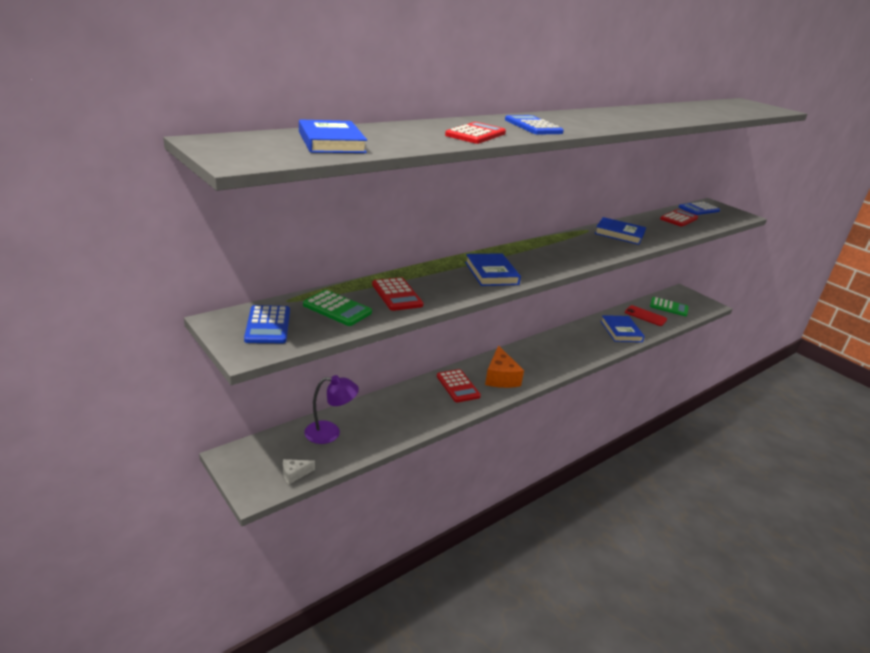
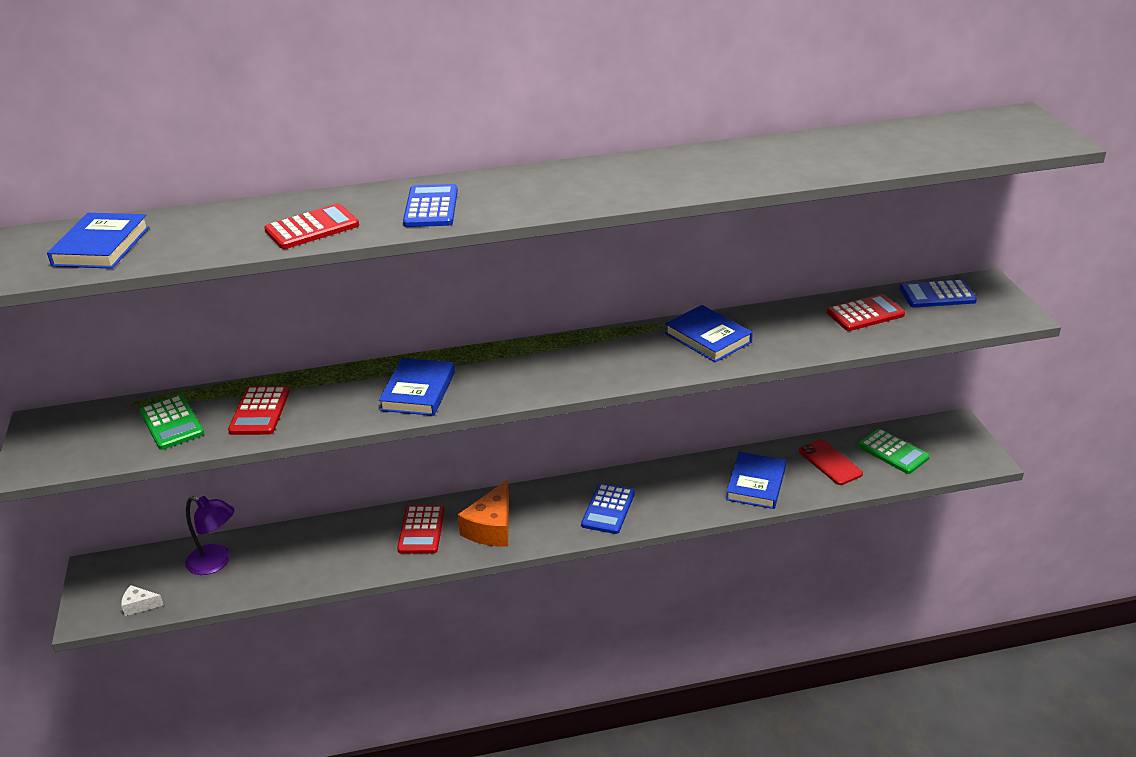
camera: 30 degrees right, 5 degrees up
(268, 325) = (79, 435): blue calculator -> blue calculator (608, 509)

